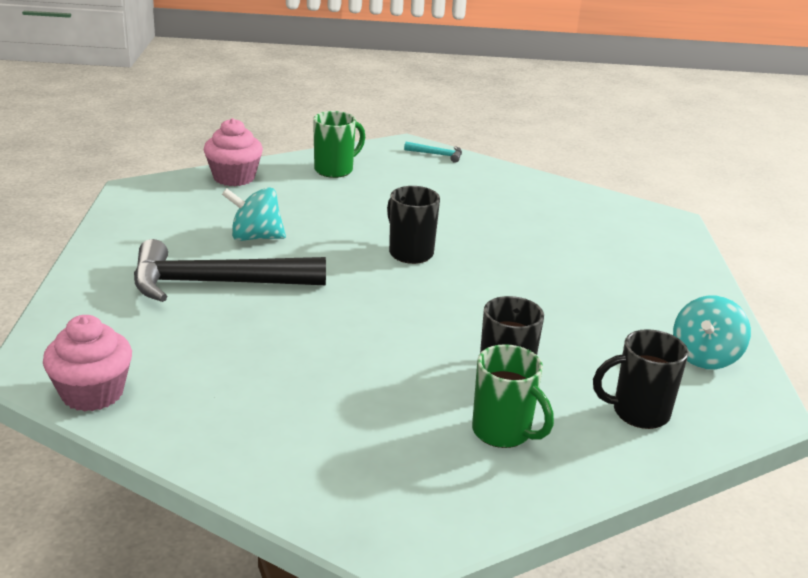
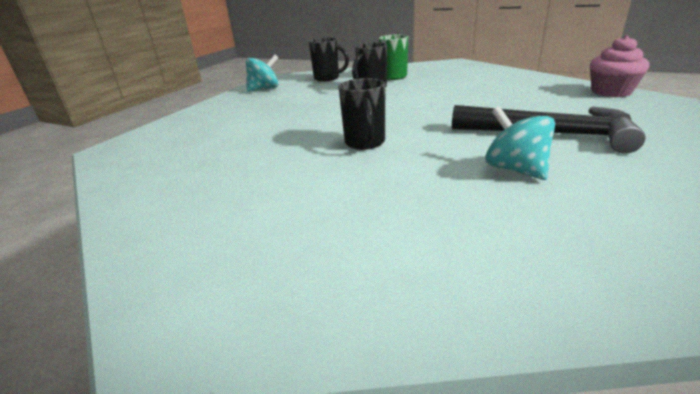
camera: 150 degrees left, 0 degrees up
(234, 177) = (565, 282): pink cupcake -> none
(255, 237) = (515, 169): turquoise spinning top -> turquoise spinning top turned 150 degrees counterclockwise
(335, 170) = (367, 273): green mug -> none
(437, 155) = (157, 287): turquoise hammer -> none

